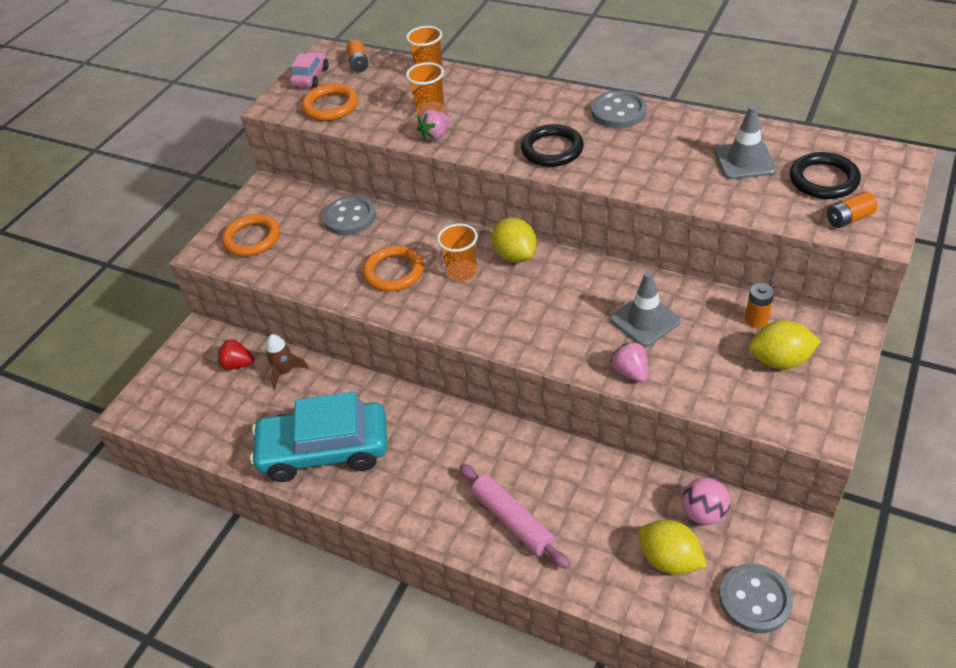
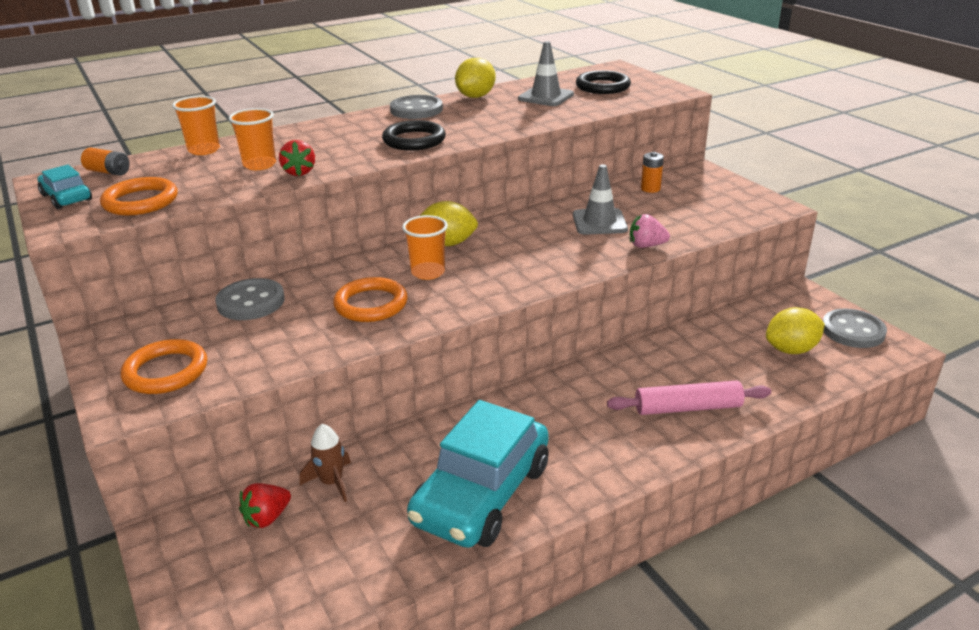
camera: 60 degrees left, 15 degrees down
(310, 77) = (66, 197): pink car -> turquoise car
(435, 136) = (299, 172): pink strawberry -> red strawberry
(703, 513) = (759, 318): pink ball -> none
(779, 360) = (698, 196): yellow lemon -> yellow lemon (476, 96)
(849, 218) = (650, 93): orange battery -> none

